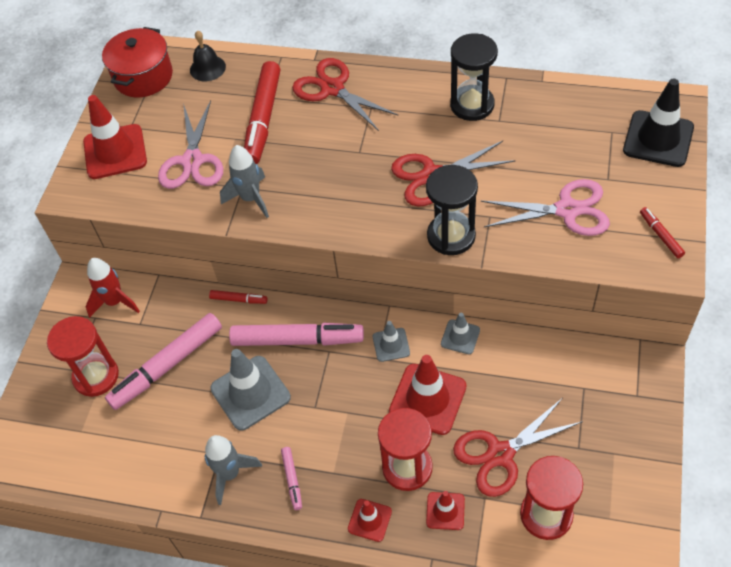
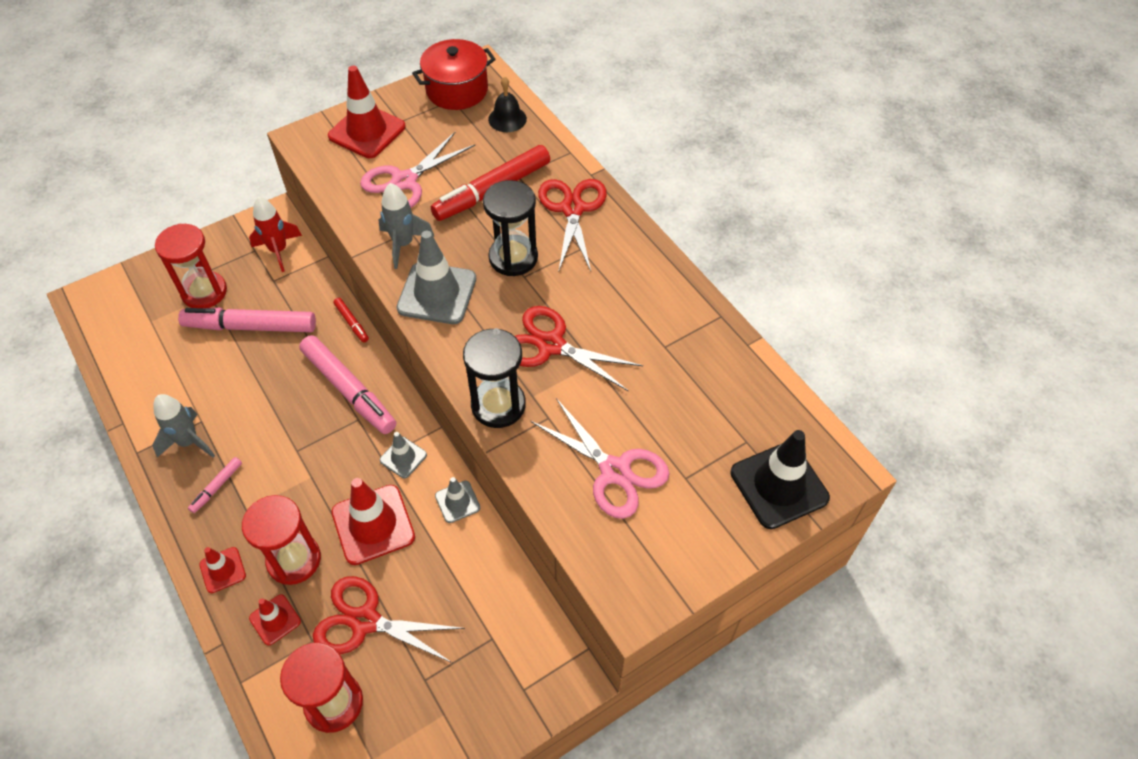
camera: 40 degrees right, 0 degrees up
(250, 393) = (272, 398): grey traffic cone -> grey traffic cone (437, 293)
(472, 105) = (660, 314): black hourglass -> black hourglass (513, 257)
(660, 235) = (661, 568): red marker -> none

